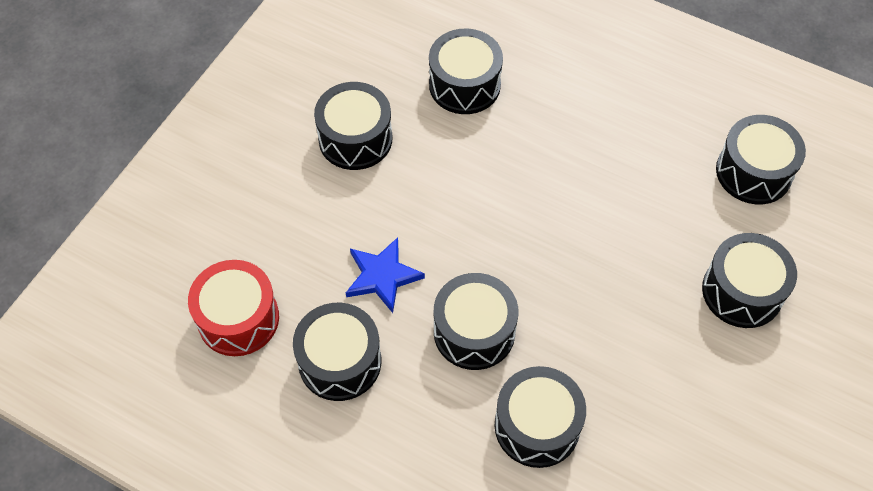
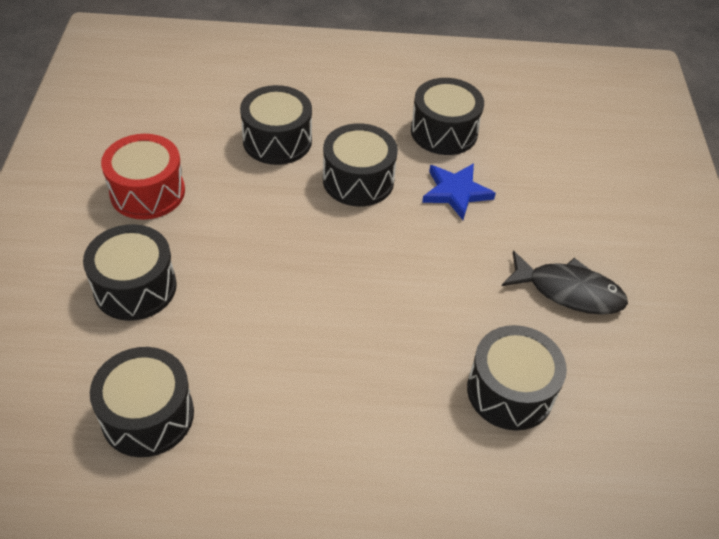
camera: 150 degrees right, 10 degrees down
(238, 318) = (536, 132): red drum -> red drum (147, 192)
(355, 139) = (568, 291): black drum -> black fish

